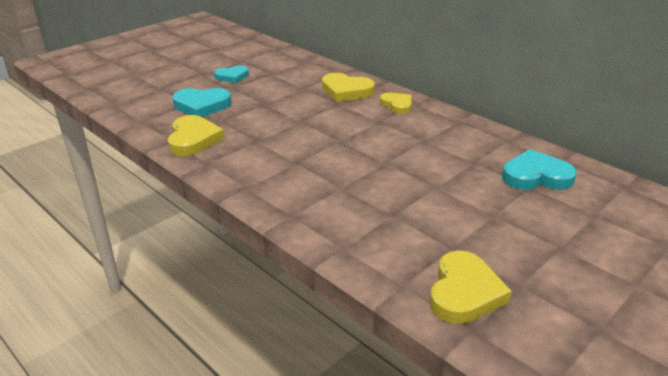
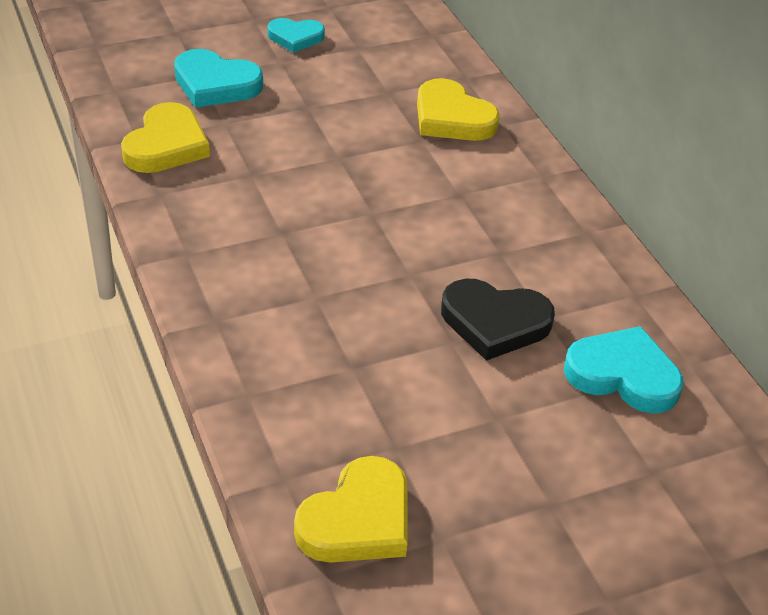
camera: 20 degrees right, 10 degrees up
(397, 105) = (512, 170): yellow heart -> none
(449, 172) = (494, 322): none -> black heart

